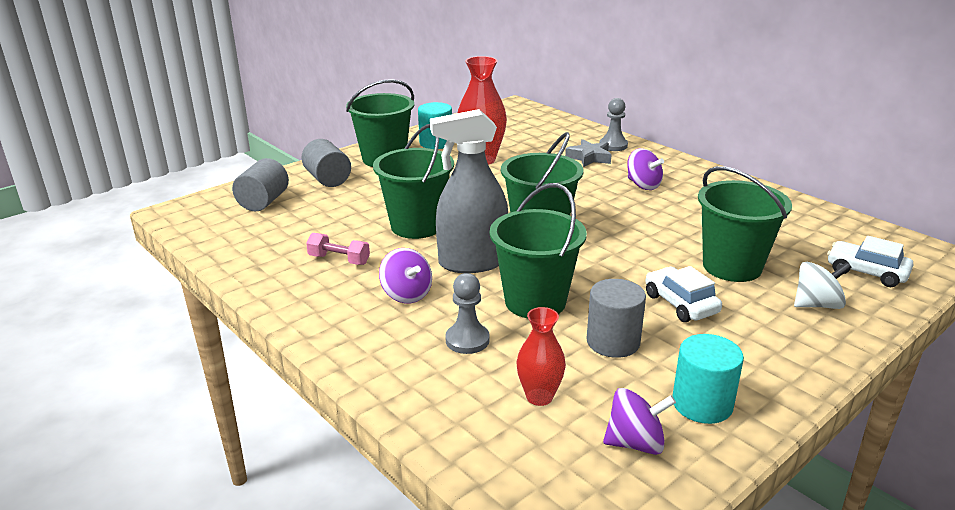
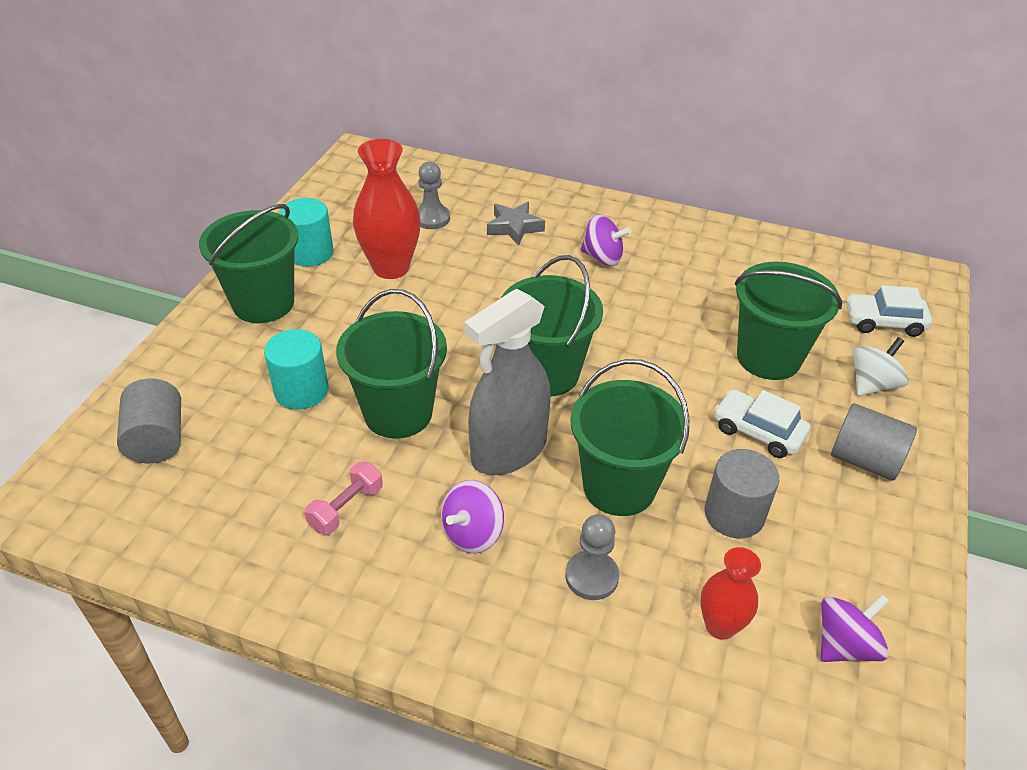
camera: 30 degrees left, 15 degrees up
(328, 179) = (215, 366): grey cylinder -> grey cylinder (864, 460)
(339, 260) = (346, 508): pink dumbbell -> pink dumbbell turned 45 degrees counterclockwise
(406, 294) = (472, 533): purple spinning top -> purple spinning top turned 105 degrees clockwise
(613, 145) = (526, 198): grey pawn -> grey pawn (432, 218)
(702, 404) = (865, 564): turquoise cylinder -> turquoise cylinder (301, 391)

